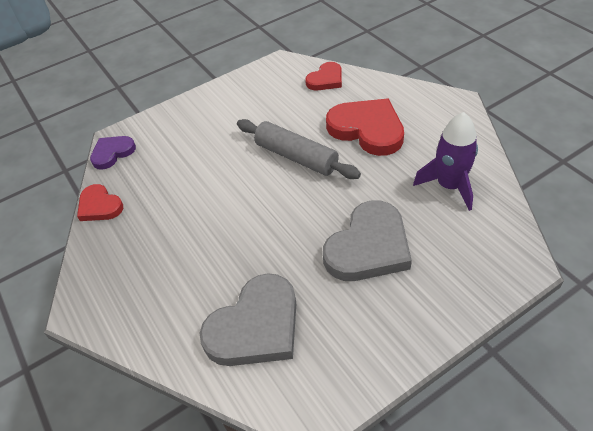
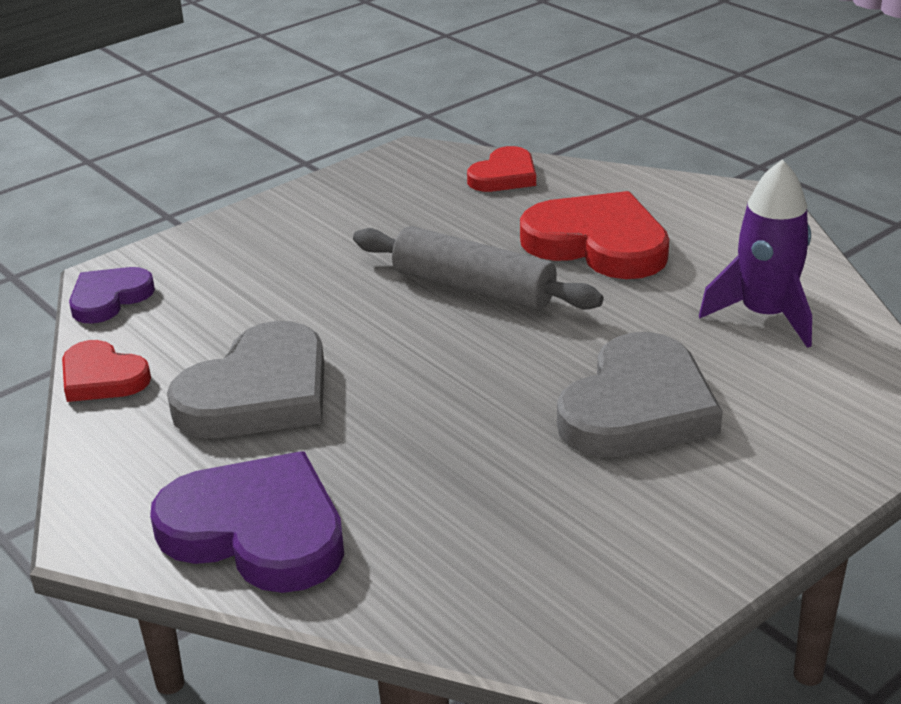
camera: 10 degrees left, 15 degrees down
(157, 316) = (257, 530): none -> purple heart
(255, 326) = (452, 532): grey heart -> grey heart (258, 393)

